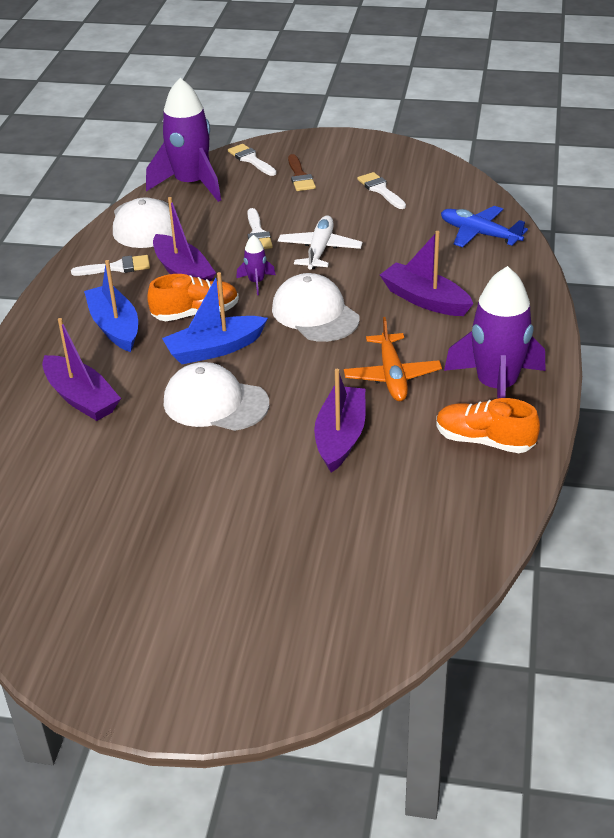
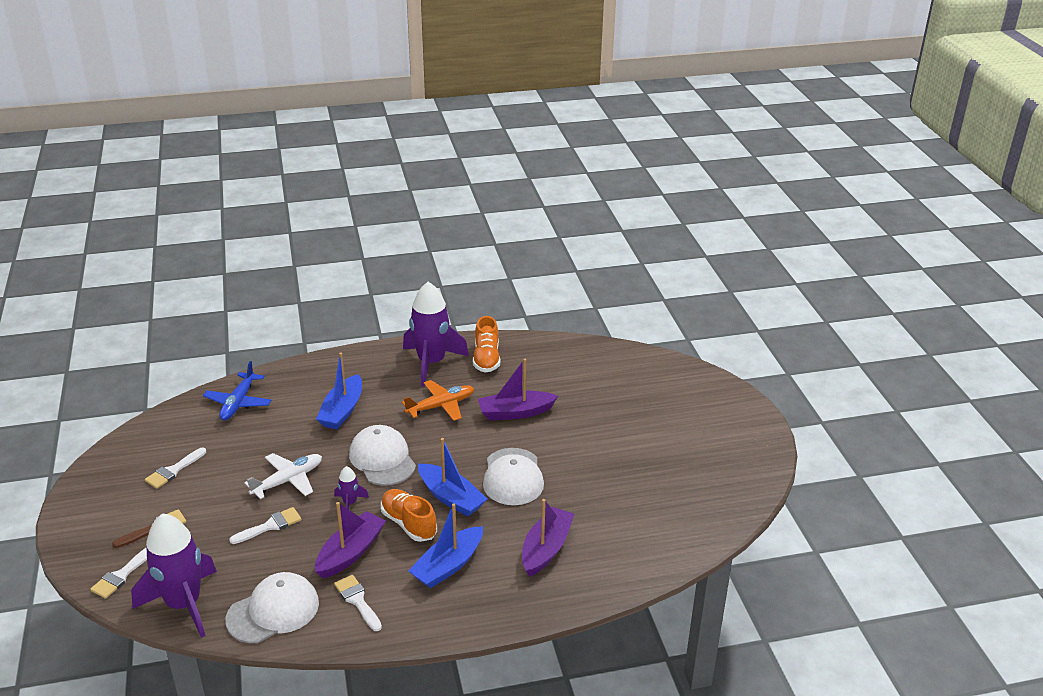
camera: 115 degrees left, 5 degrees down
(315, 314) = (382, 459): white cap -> white cap turned 120 degrees clockwise
(319, 250) = (288, 480): white plane -> white plane turned 150 degrees clockwise
(425, 300) = (342, 410): purple boat -> blue boat

